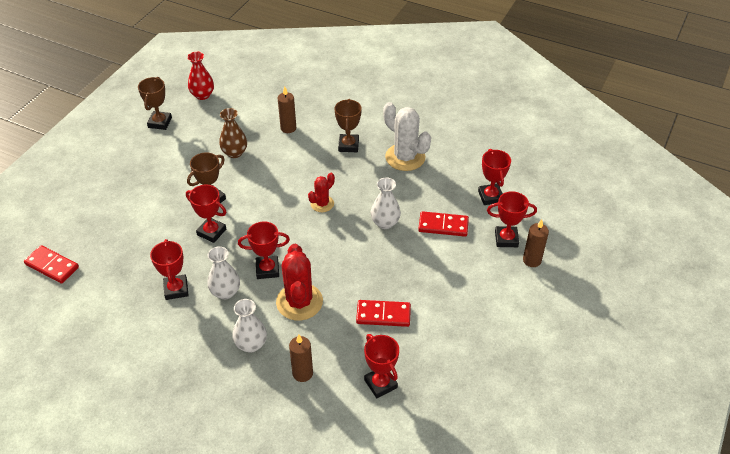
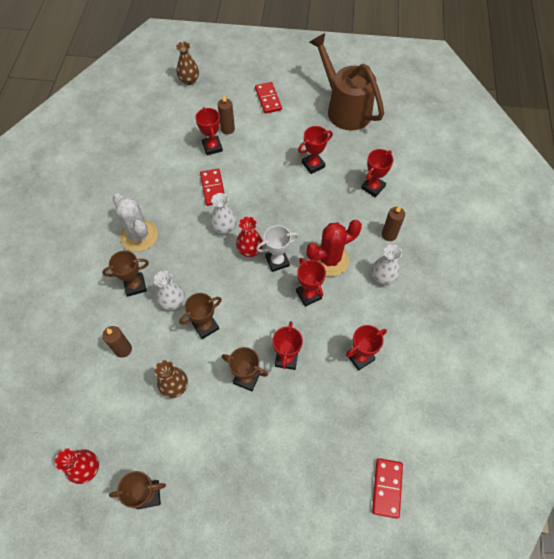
camera: 110 degrees left, 15 degrees up
(225, 292) = (345, 316): white vase -> white vase (173, 302)
(279, 183) = (205, 326): none -> brown trophy
(321, 255) = (277, 261): none -> white trophy
(322, 204) = (219, 281): red cactus -> none
(346, 236) = (250, 250): none -> red vase
(383, 315) = (316, 202): red domino -> red domino (268, 99)
(405, 157) = (139, 235): white cactus -> white cactus turned 60 degrees counterclockwise
(490, 196) = (169, 165): red trophy -> red trophy (313, 165)
(535, 402) = (344, 108): none -> brown watering can
(631, 242) = (189, 80): none -> brown vase

